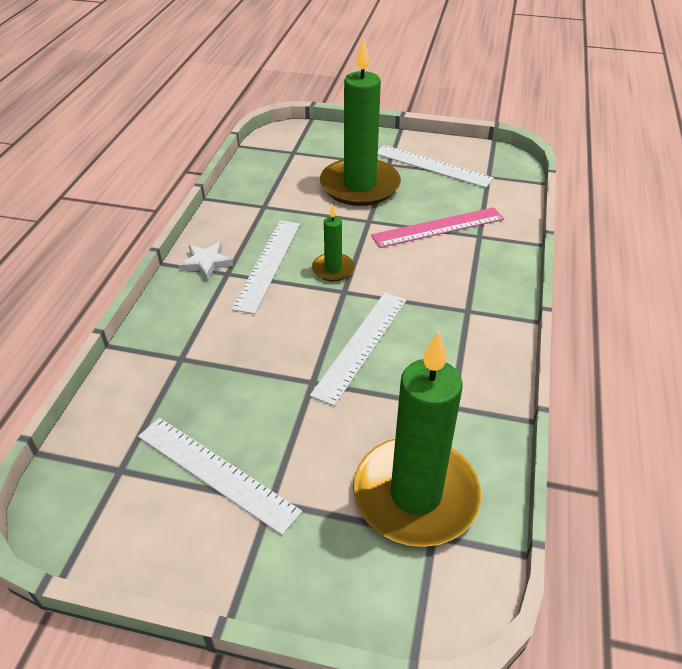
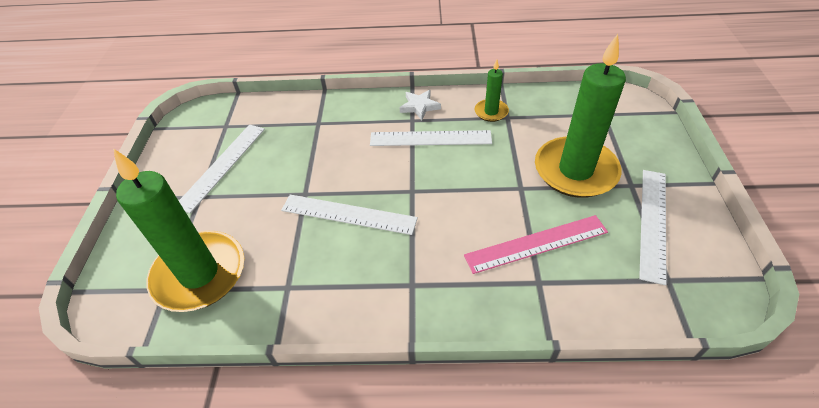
camera: 80 degrees right, 5 degrees up
(333, 269) = (438, 178): green candle -> green candle (491, 112)
(438, 227) = (536, 243): pink ruler -> pink ruler turned 75 degrees counterclockwise

